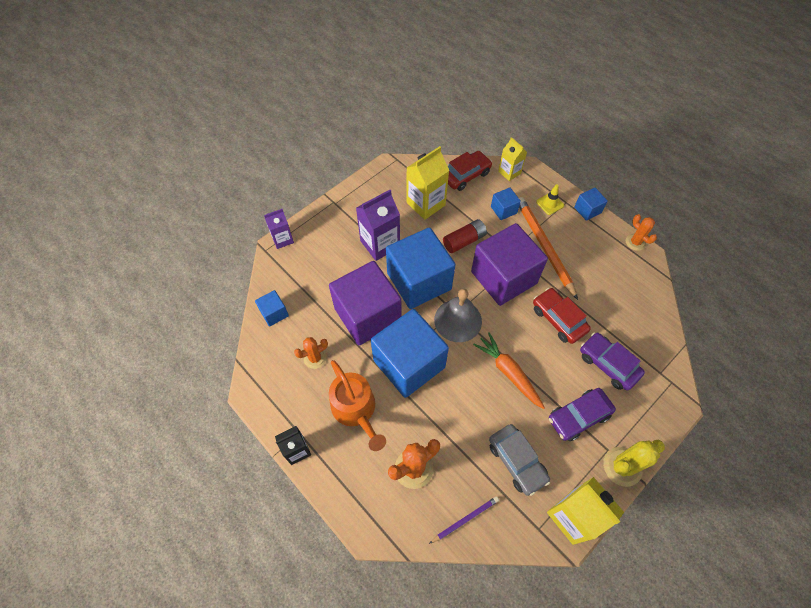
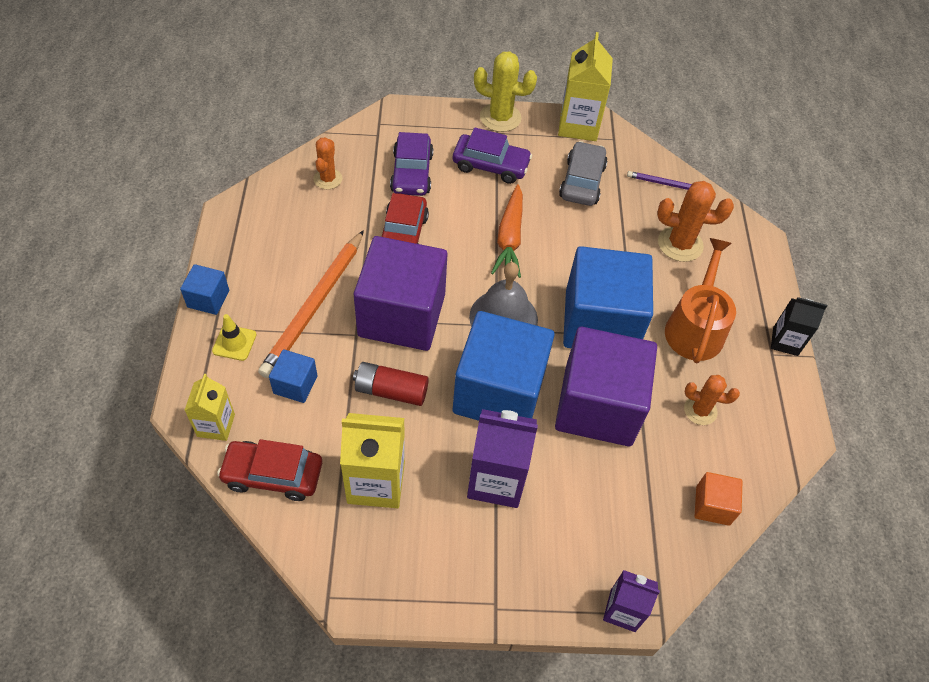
camera: 140 degrees left, 5 degrees down
(274, 313) = (712, 505): blue cube -> orange cube
(635, 242) = (220, 229): orange cactus -> orange cactus (328, 179)

